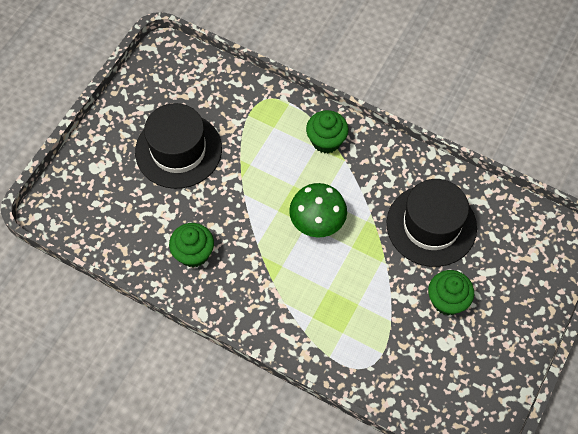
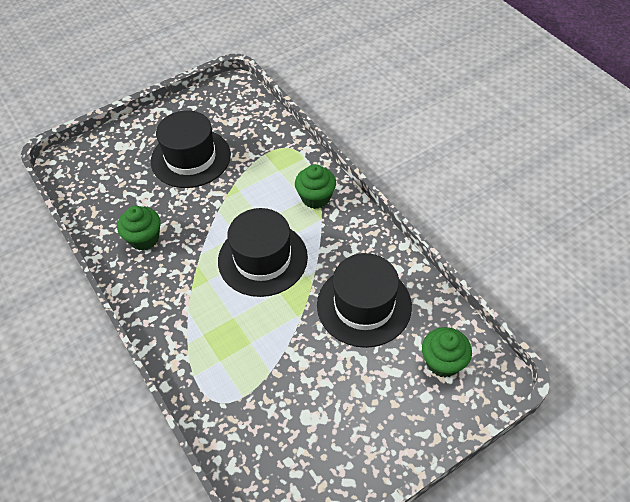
camera: 30 degrees right, 10 degrees down
(317, 222) = (262, 259): green mushroom -> black hat
(447, 300) = (335, 378): green cupcake -> green cupcake (443, 362)

